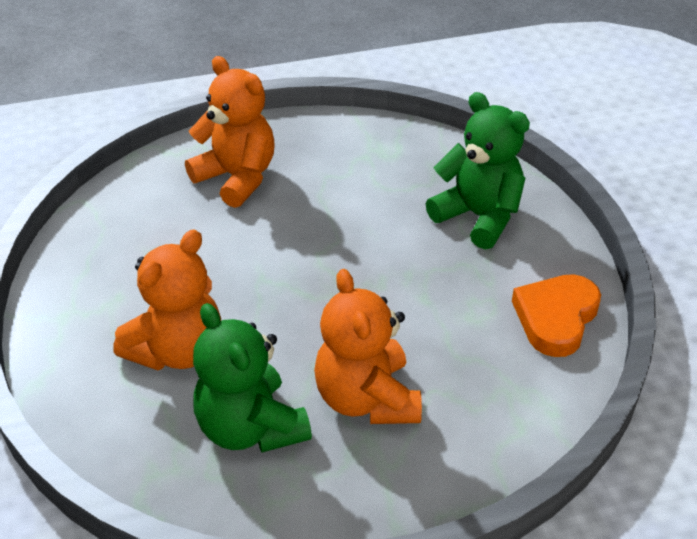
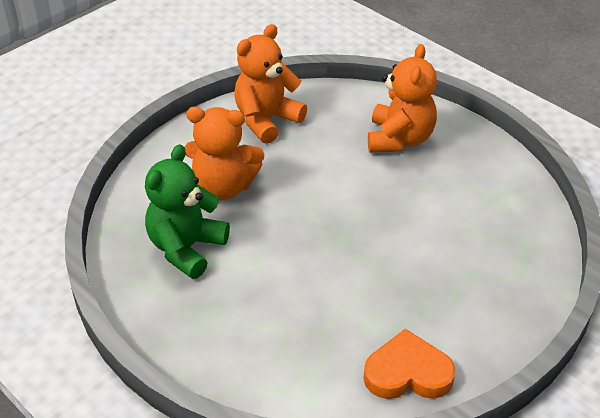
camera: 60 degrees right, 0 degrees up
(367, 398) = (248, 294): orange teddy bear -> orange teddy bear (267, 120)
(478, 216) = (480, 283): green teddy bear -> none

